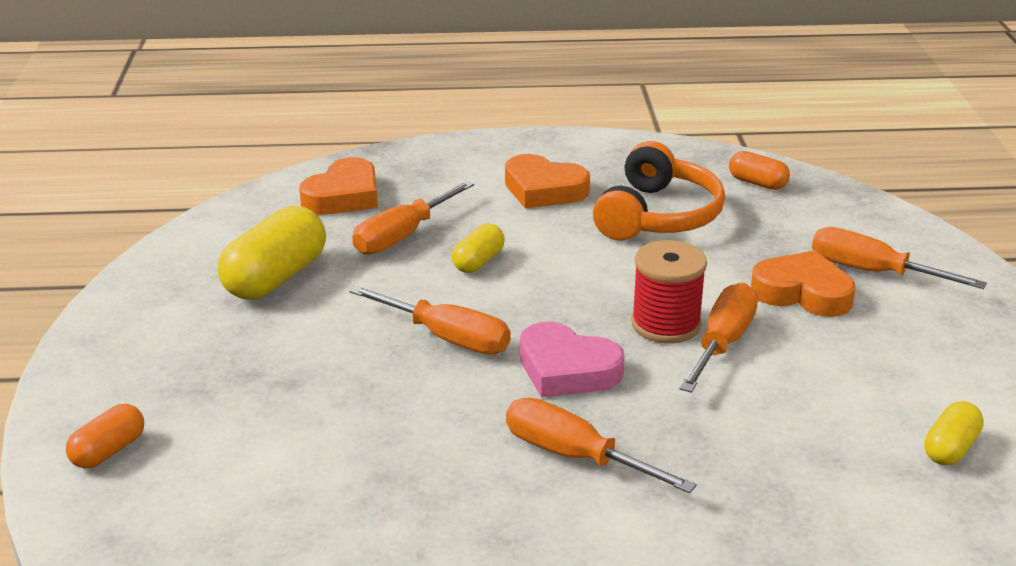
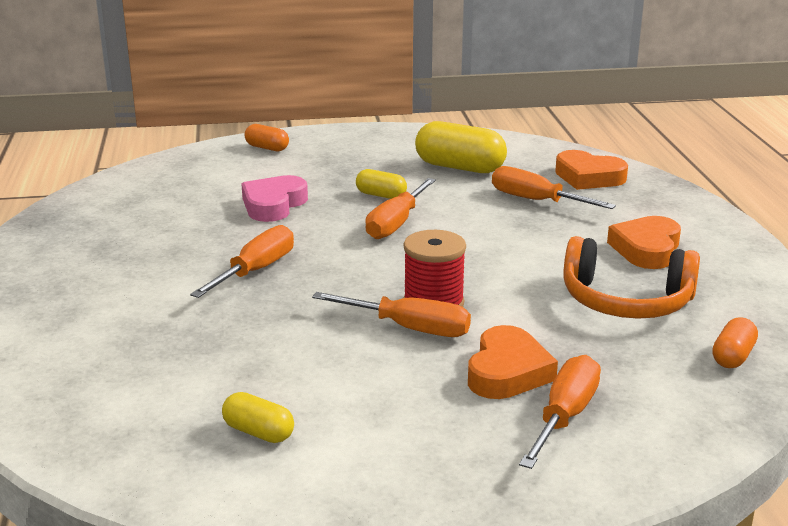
camera: 85 degrees right, 5 degrees down
(478, 262) = (507, 229): yellow capsule -> yellow capsule (381, 195)
(567, 369) = (361, 265): pink heart -> pink heart (273, 205)

